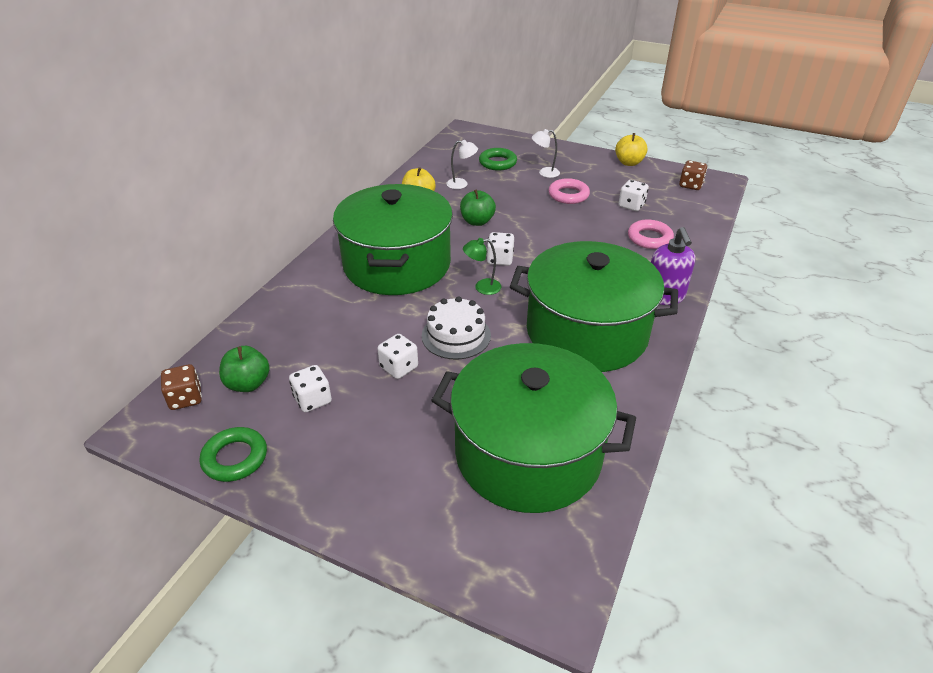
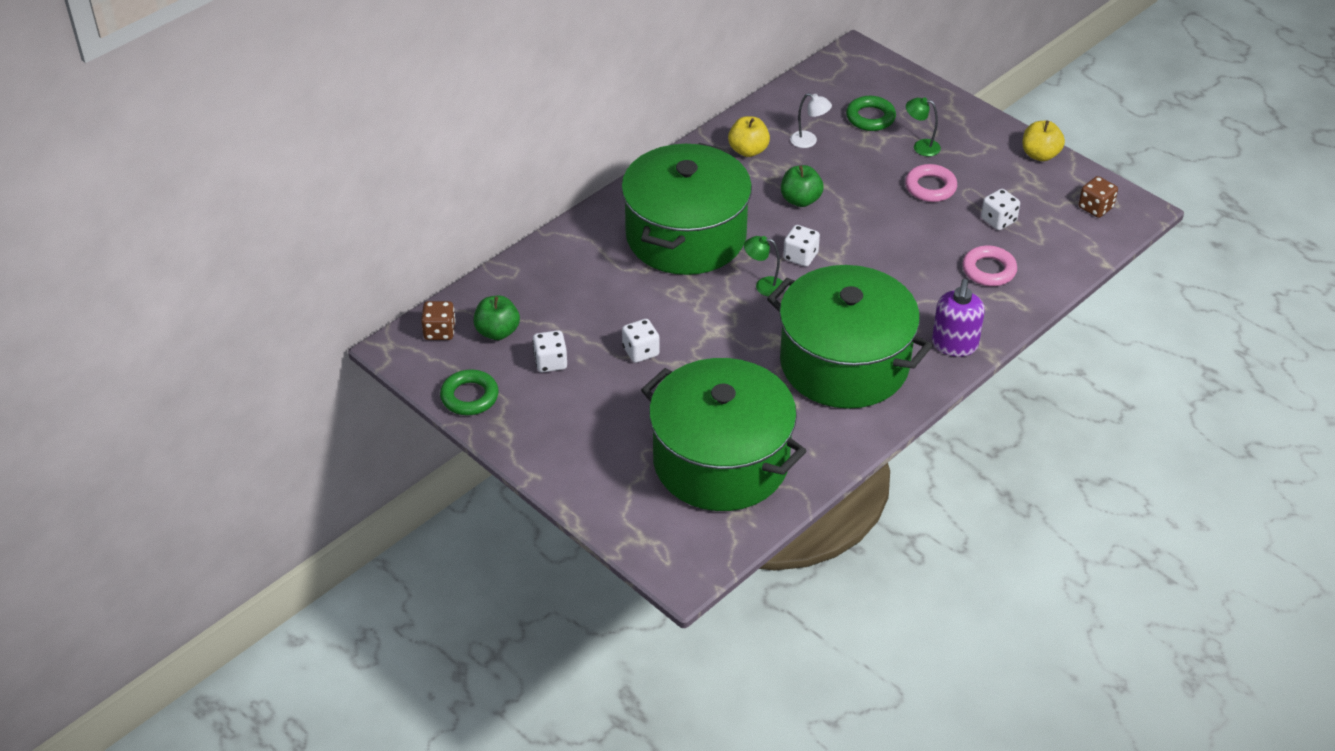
camera: 20 degrees right, 5 degrees up
(456, 335) = (710, 333): white cake -> none
(544, 173) = (921, 146): white lamp -> green lamp

